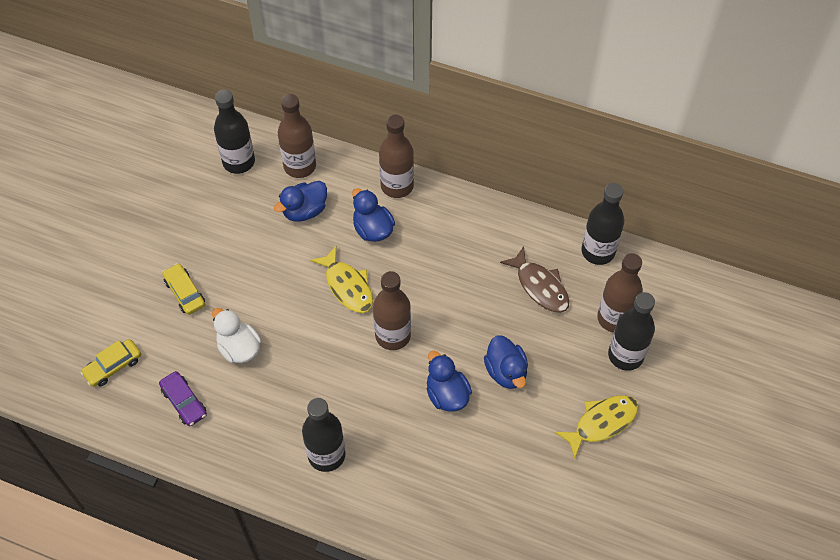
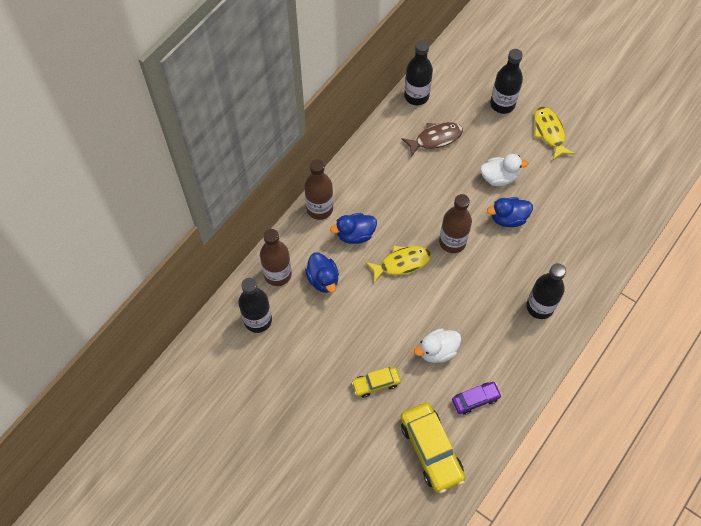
camera: 75 degrees left, 5 degrees up
(113, 366) = (431, 450): yellow car -> yellow car, size x1.79
(506, 372) = (498, 177): blue duck -> white duck
(614, 318) = (472, 102): brown bottle -> none

